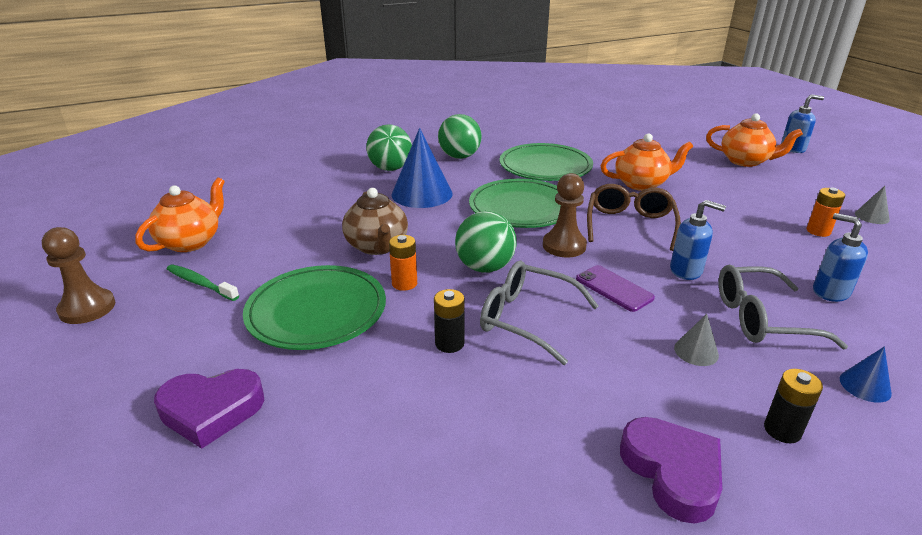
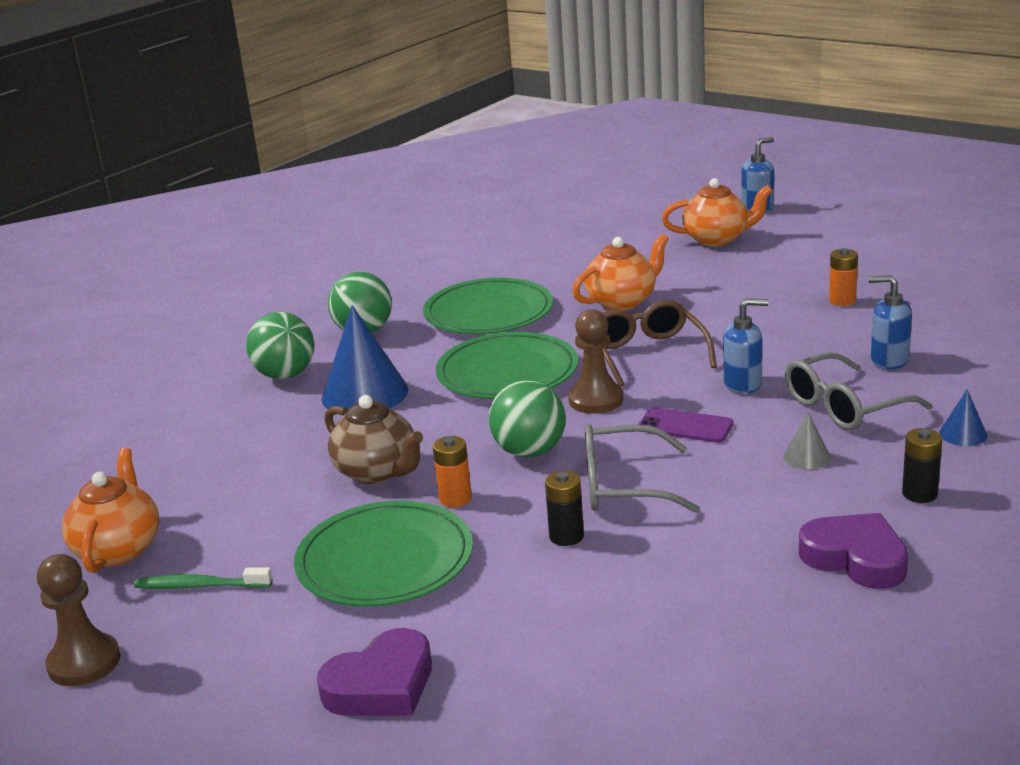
camera: 25 degrees left, 5 degrees down
(872, 216) = (883, 268): grey cone -> none

